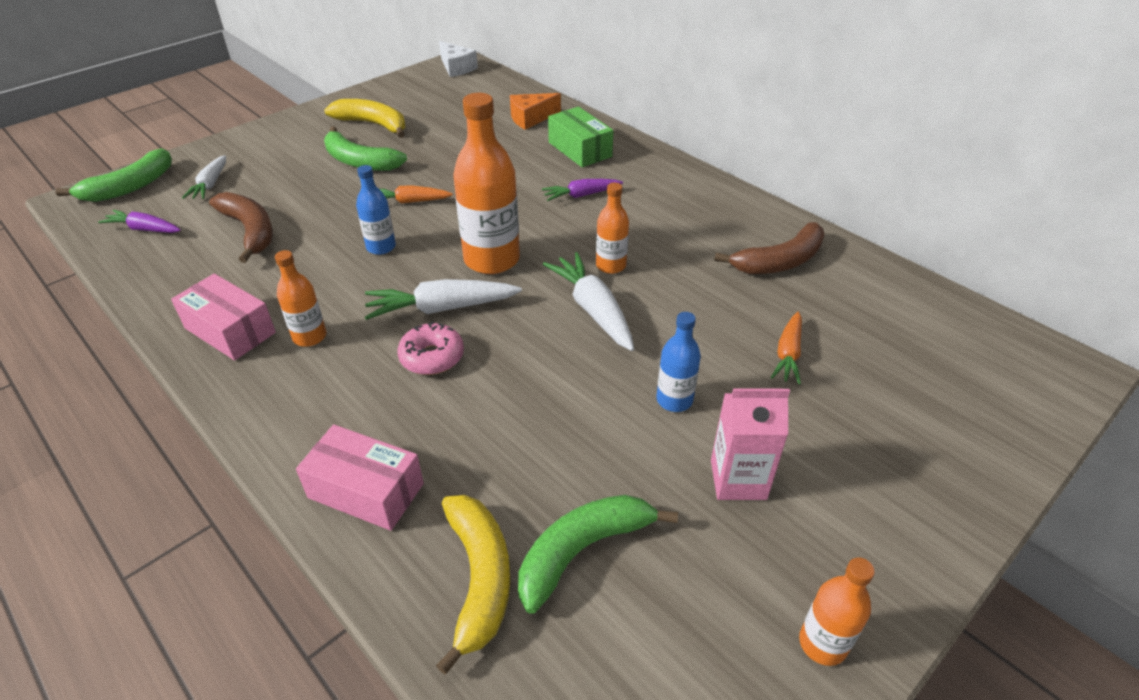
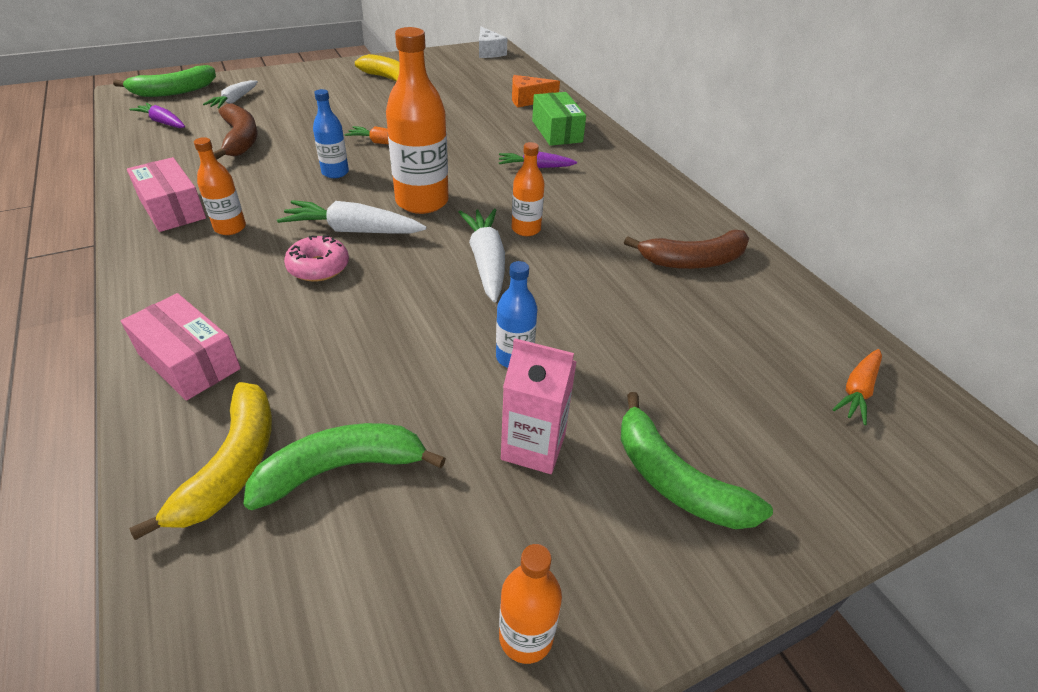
camera: 15 degrees right, 0 degrees up
(360, 161) = (362, 106): green banana -> green banana (675, 480)
(788, 354) = (653, 344): orange carrot -> orange carrot (857, 390)

